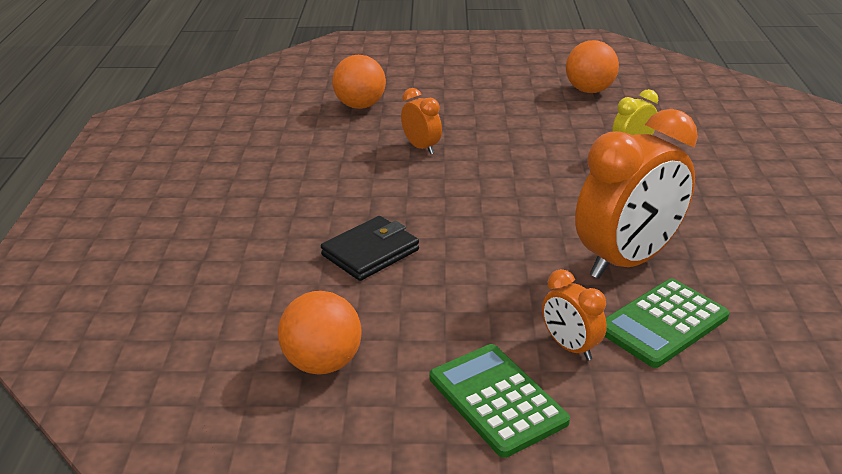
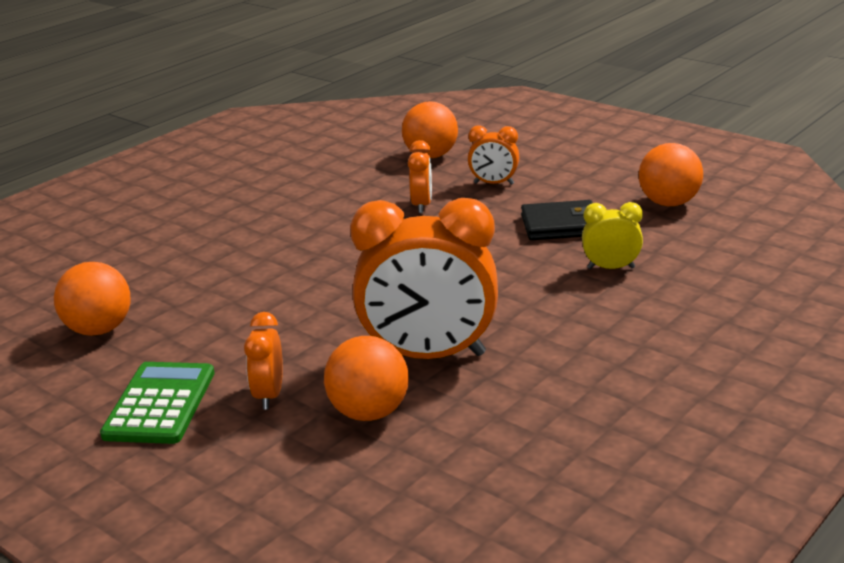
camera: 40 degrees right, 5 degrees down
(370, 252) = (248, 270): black wallet -> black wallet (561, 225)
(447, 113) = (494, 184): none -> orange clock
(663, 323) = (369, 412): green calculator -> orange ball

